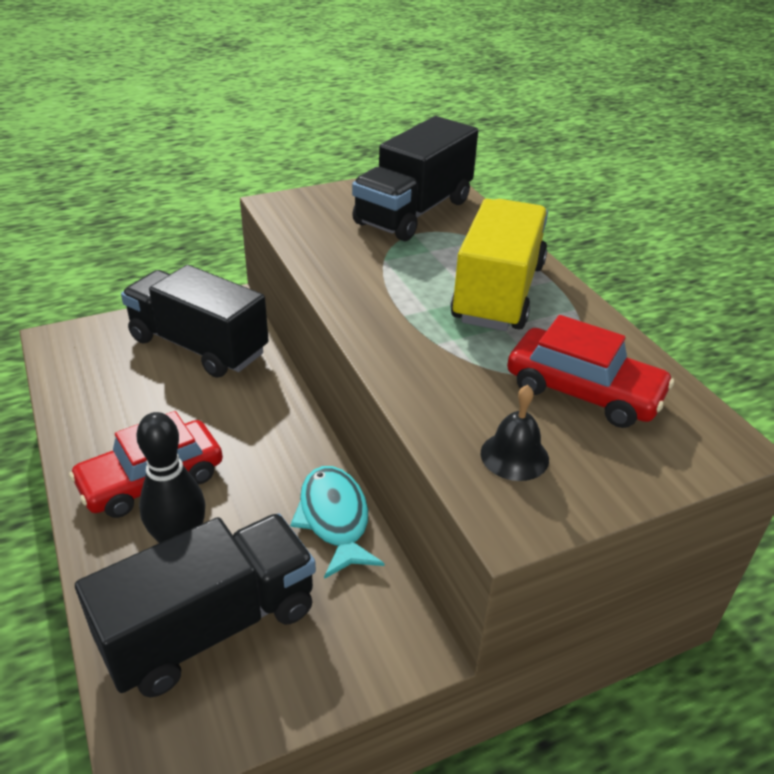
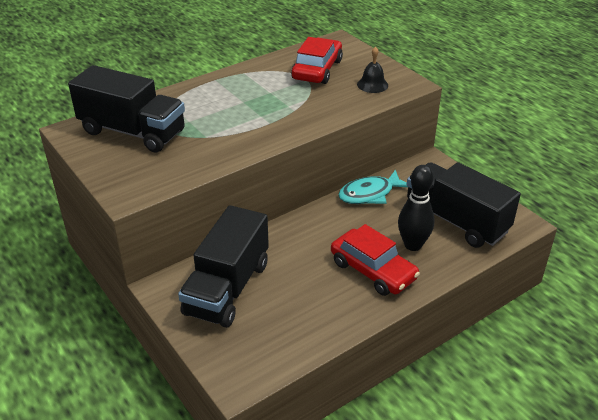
camera: 100 degrees left, 0 degrees up
(498, 293) = (235, 95): yellow truck -> none

